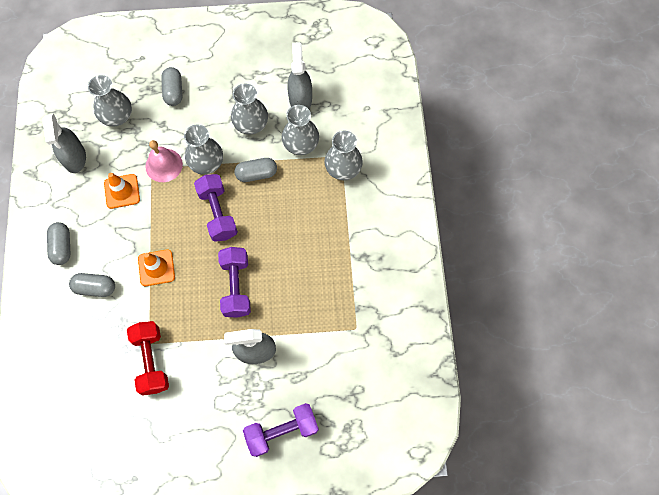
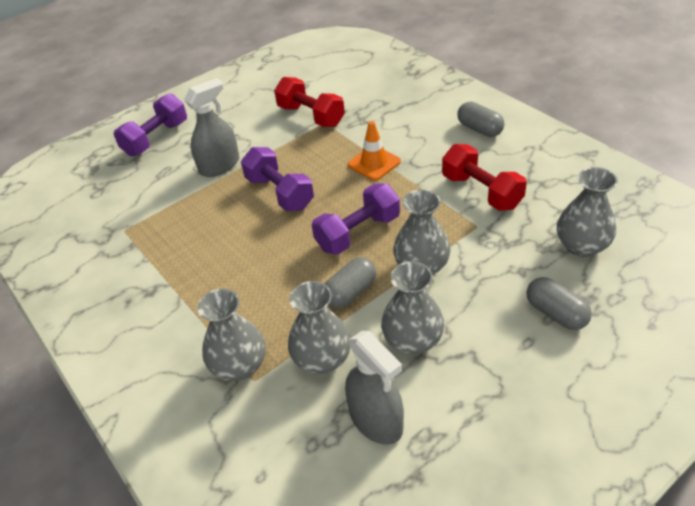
camera: 150 degrees right, 25 degrees down
(74, 157) = (568, 187): grey spray bottle -> none
(95, 288) = (413, 124): grey capsule -> none
(122, 191) = (481, 191): orange traffic cone -> red dumbbell
(164, 165) = (467, 236): pink bell -> none
(218, 213) = (358, 233): purple dumbbell -> purple dumbbell turned 75 degrees counterclockwise

